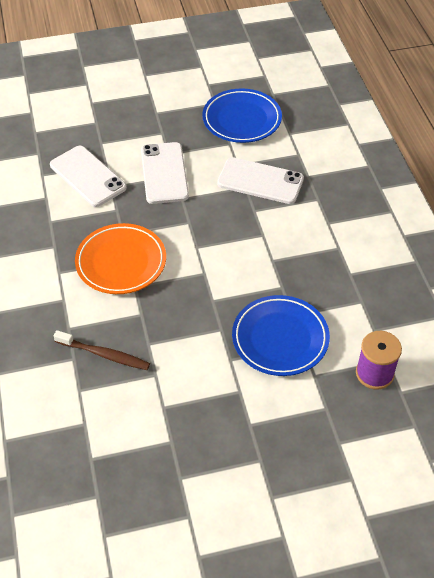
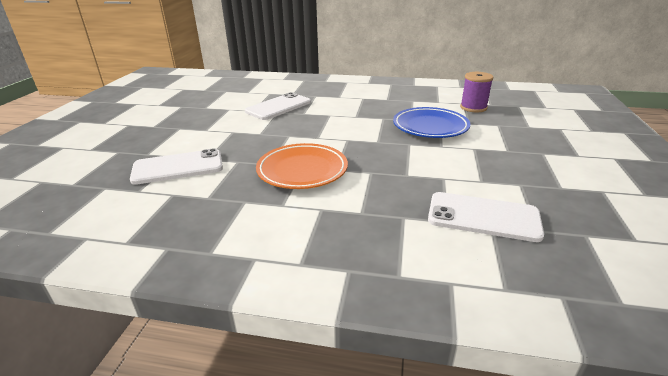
camera: 65 degrees left, 20 degrees down
(104, 355) = (408, 198): brown toothbrush -> none
(164, 173) = (224, 135): white phone -> white phone (483, 217)
(242, 119) = (212, 101): blue plate -> none

